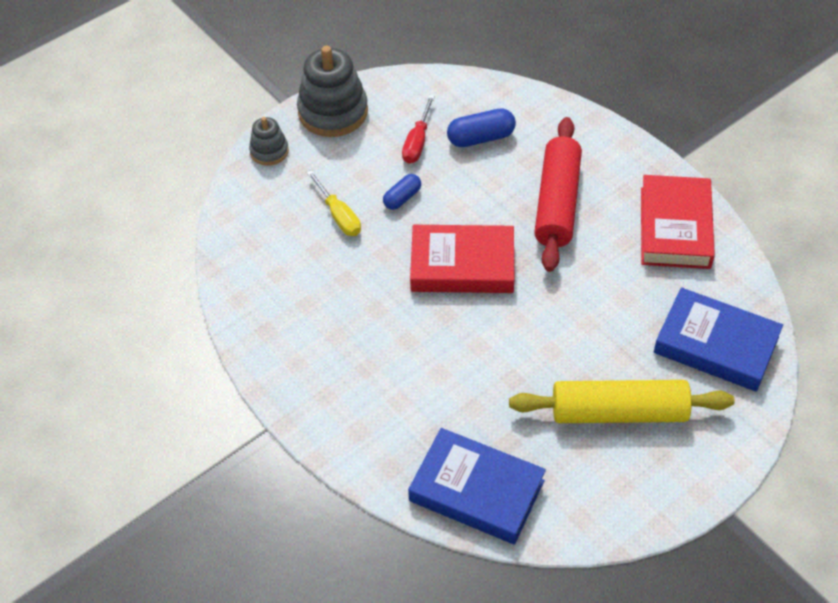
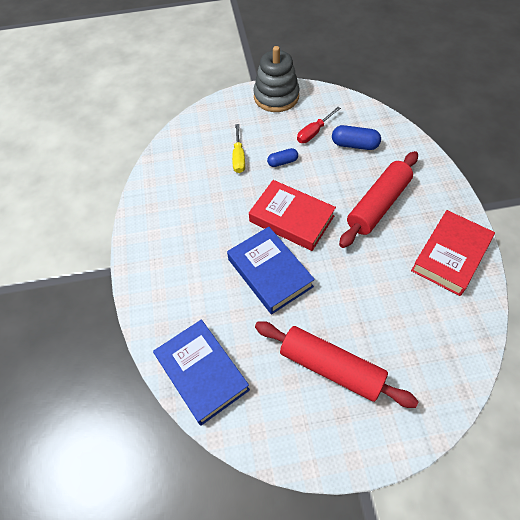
camera: 30 degrees right, 5 degrees up
(269, 151) = (225, 105): grey stacking toy -> none
(619, 412) = (331, 367): yellow rolling pin -> red rolling pin
(716, 345) = (431, 353): blue book -> blue book (270, 273)

